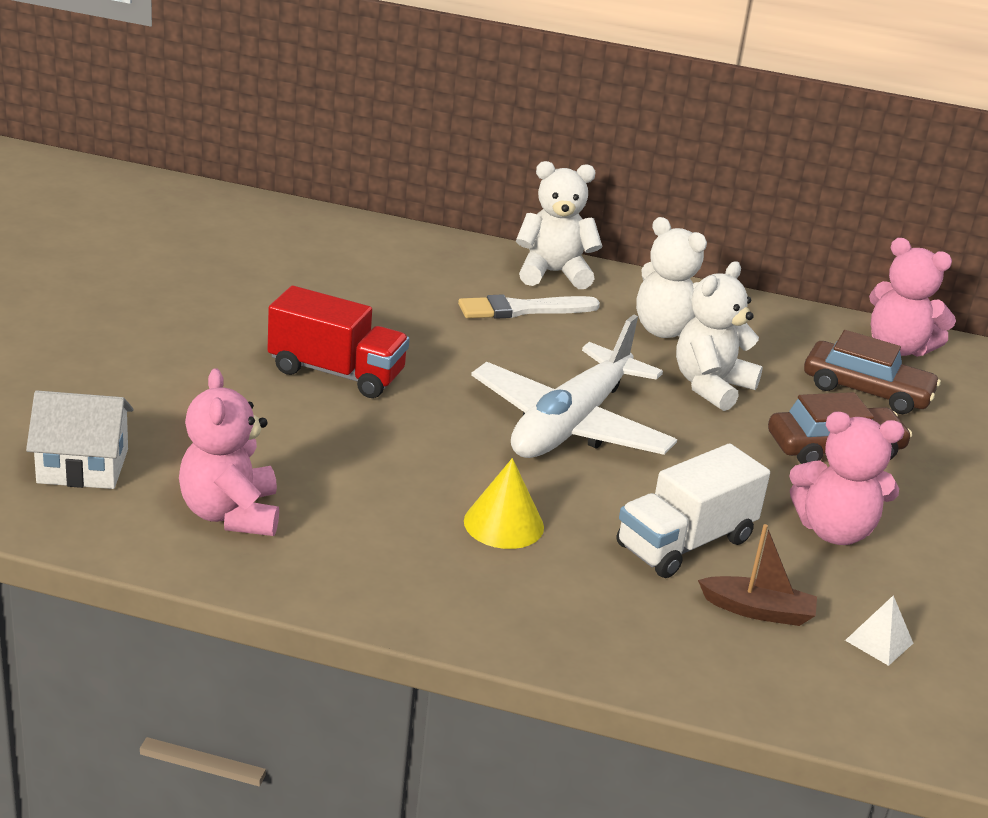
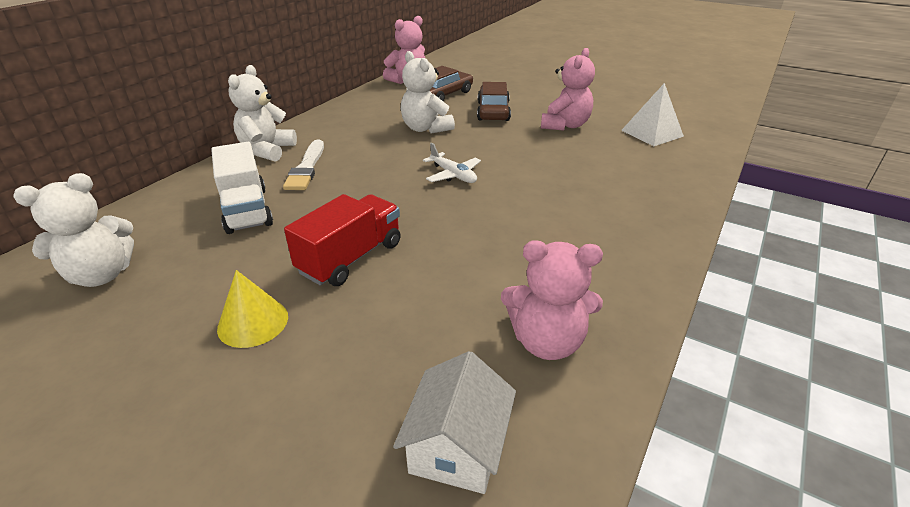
camera: 70 degrees left, 5 degrees up
(503, 524) = (559, 215): yellow cone -> yellow cone (253, 322)
(571, 425) = (453, 175): white plane -> white plane, size x0.47
(667, 331) = (361, 129): white teddy bear -> white teddy bear (101, 275)
(685, 543) = (577, 163): white truck -> white truck (246, 210)
(758, 610) = (634, 155): brown boat -> none
(879, 641) = (651, 133): white pyramid -> white pyramid, size x1.81

